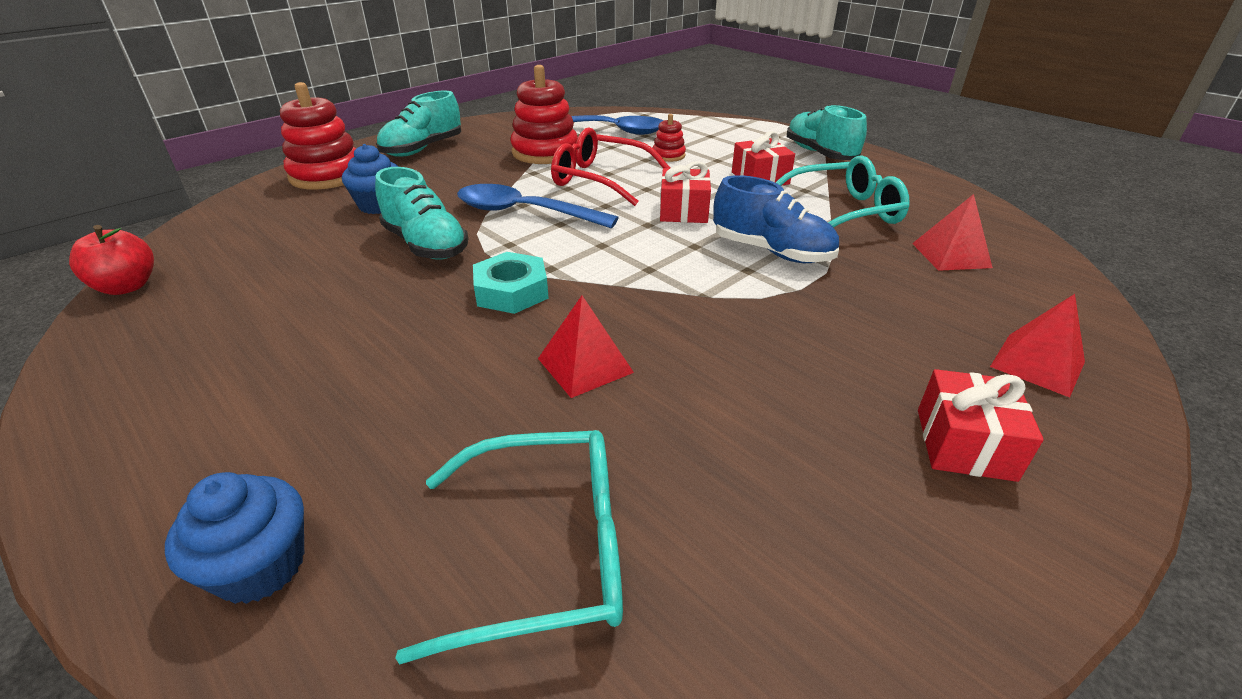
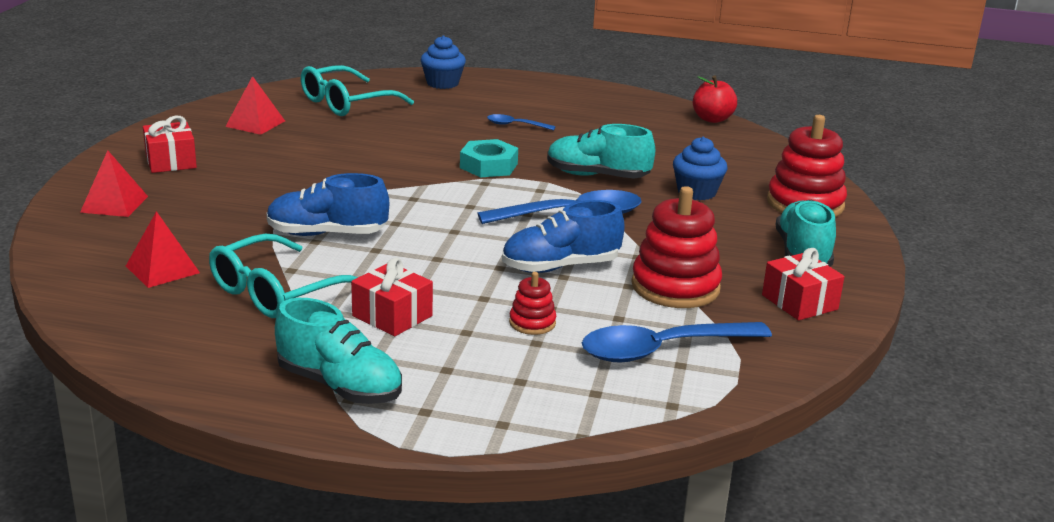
camera: 145 degrees right, 10 degrees down
(363, 358) = (515, 125): none -> blue spoon
(585, 365) = (395, 146): red pyramid -> red pyramid (255, 123)
(600, 179) = (560, 267): red glasses -> blue shoe
(683, 211) = (436, 252): red gift -> red gift (799, 302)

